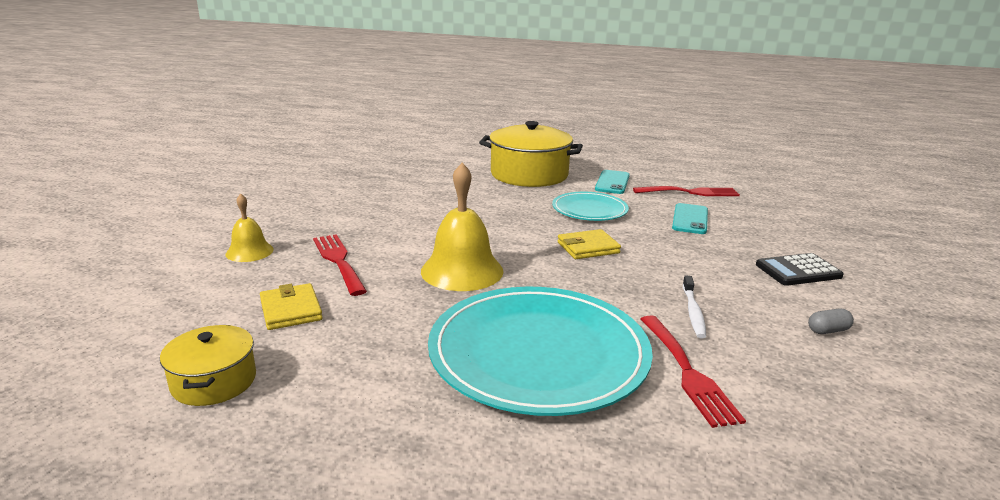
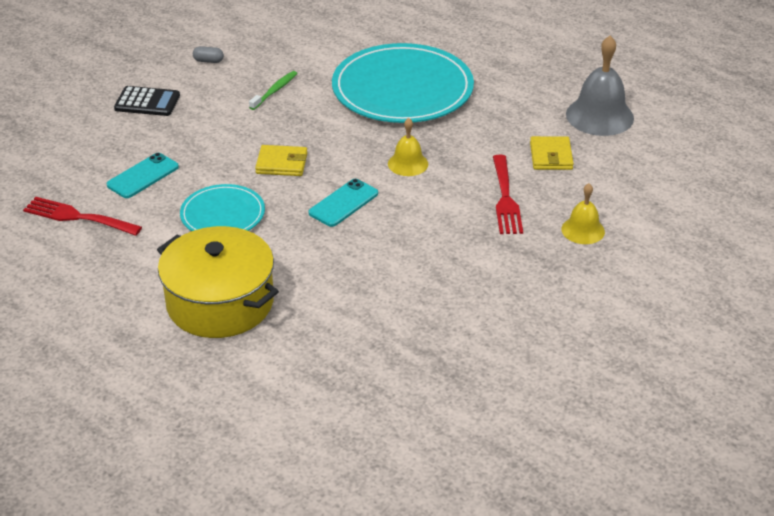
camera: 155 degrees left, 15 degrees up
(214, 381) = (599, 116): yellow pot -> grey bell
(462, 271) = (408, 163): yellow bell -> yellow bell, size x0.57
(612, 182) = (139, 258): turquoise phone -> turquoise phone (343, 203)
(688, 372) = (327, 60): red fork -> none
(693, 312) = (274, 91): white toothbrush -> green toothbrush

